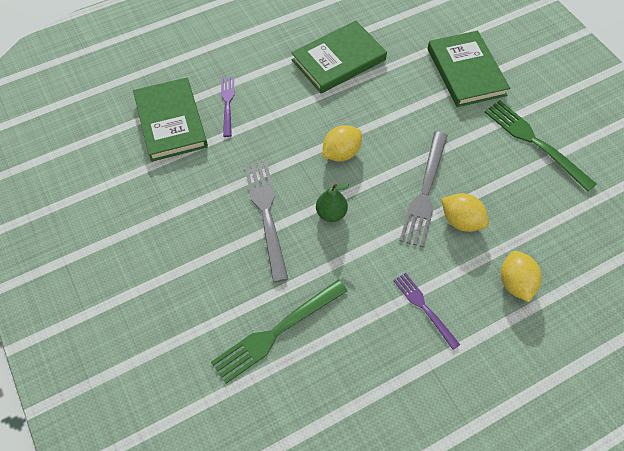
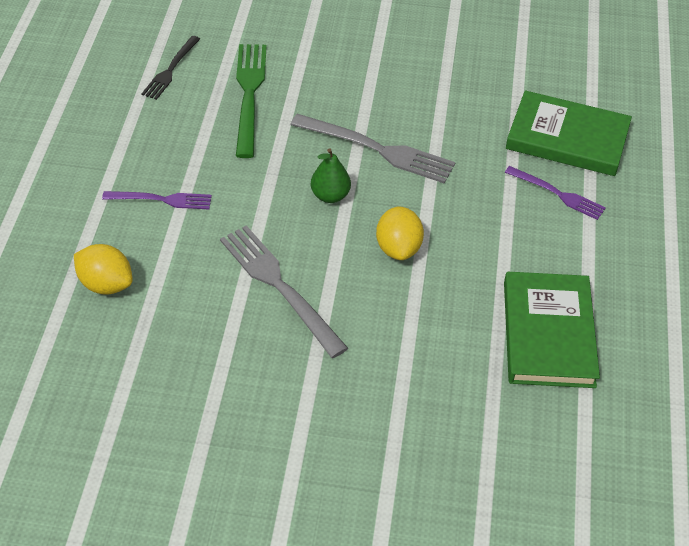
camera: 125 degrees right, 10 degrees down
(295, 414) = (170, 70): none -> black fork
(461, 221) = (214, 291): yellow lemon -> none
(466, 72) = (413, 459): green book -> none
(534, 142) = (238, 444): green fork -> none

